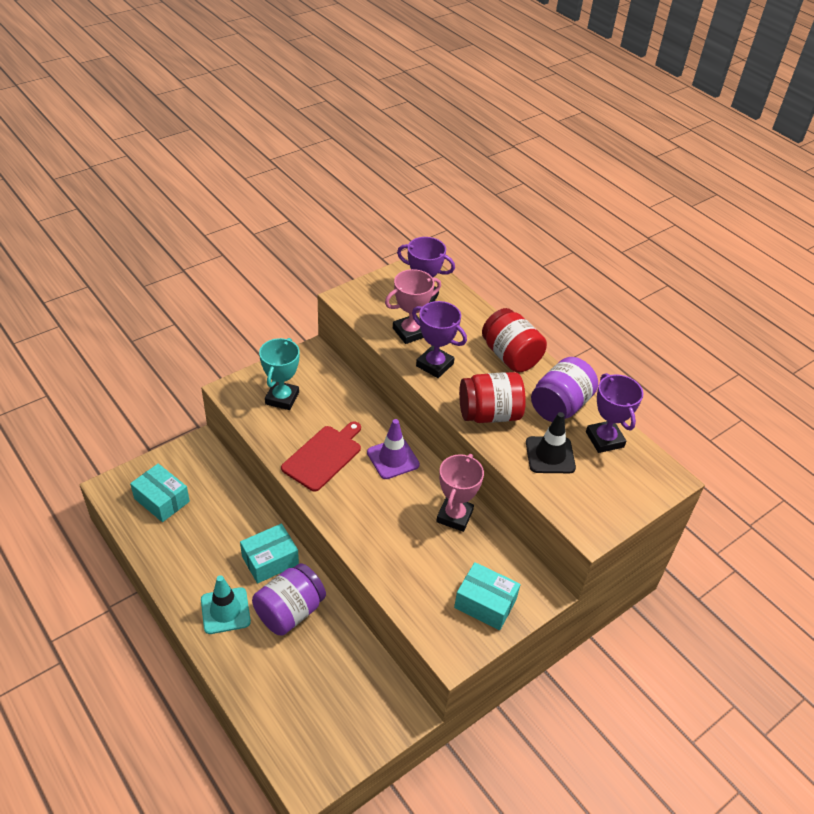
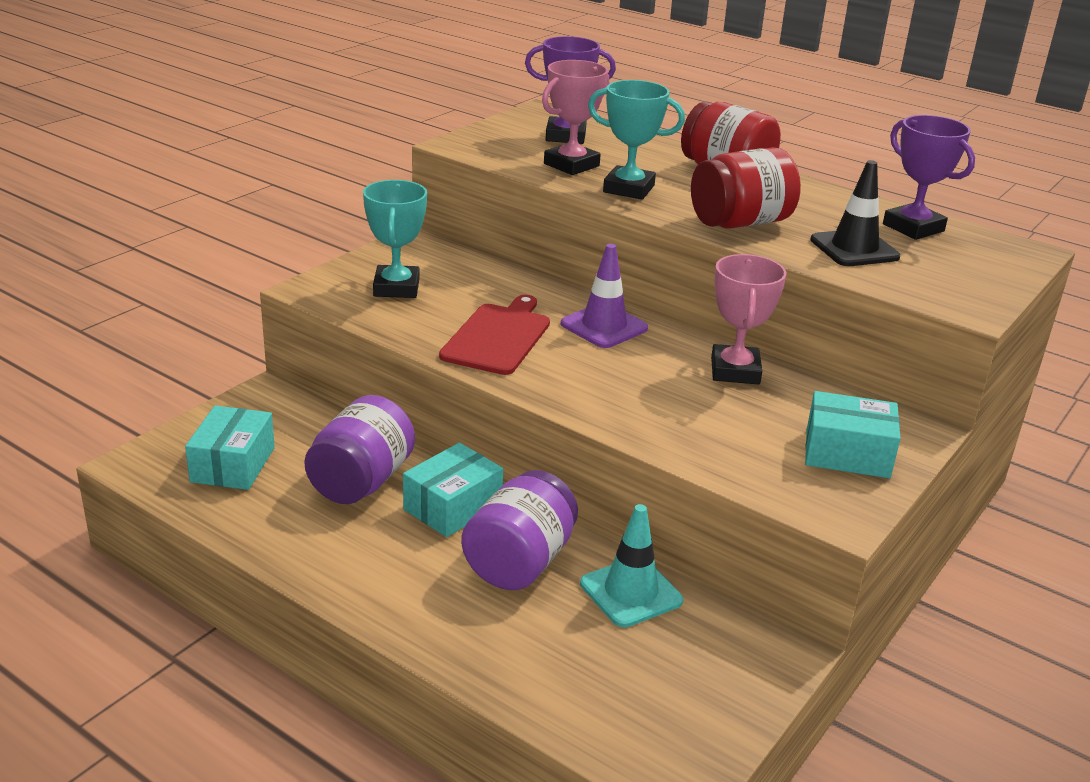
camera: 15 degrees left, 15 degrees down
(162, 500) = (233, 464): turquoise box -> turquoise box turned 75 degrees clockwise
(225, 611) = (411, 580): turquoise traffic cone -> turquoise traffic cone (631, 592)
(434, 365) = (628, 189): purple trophy -> turquoise trophy
(560, 406) = (829, 206): purple jar -> purple jar (361, 481)

